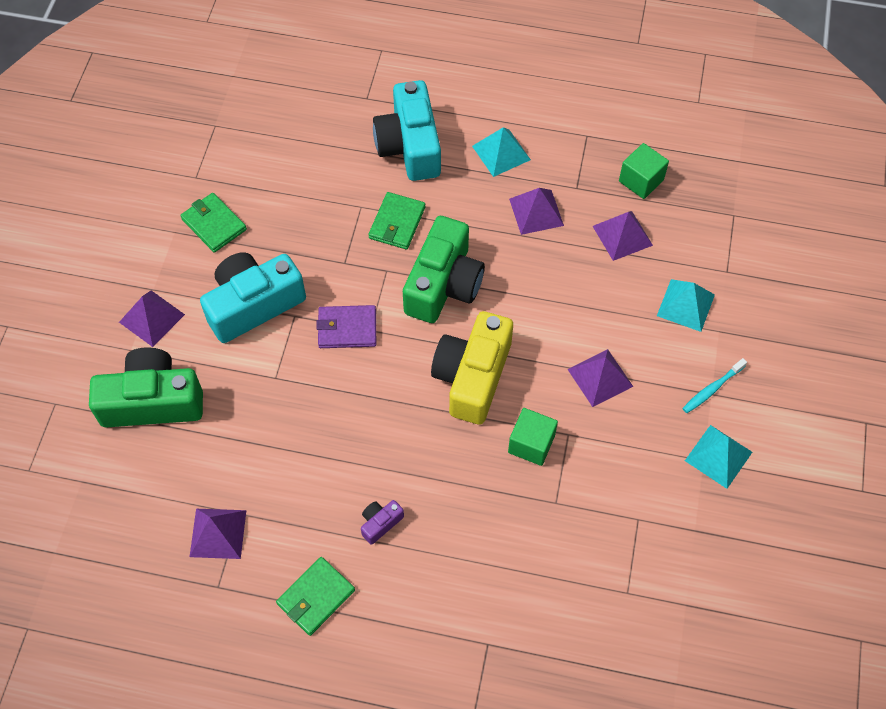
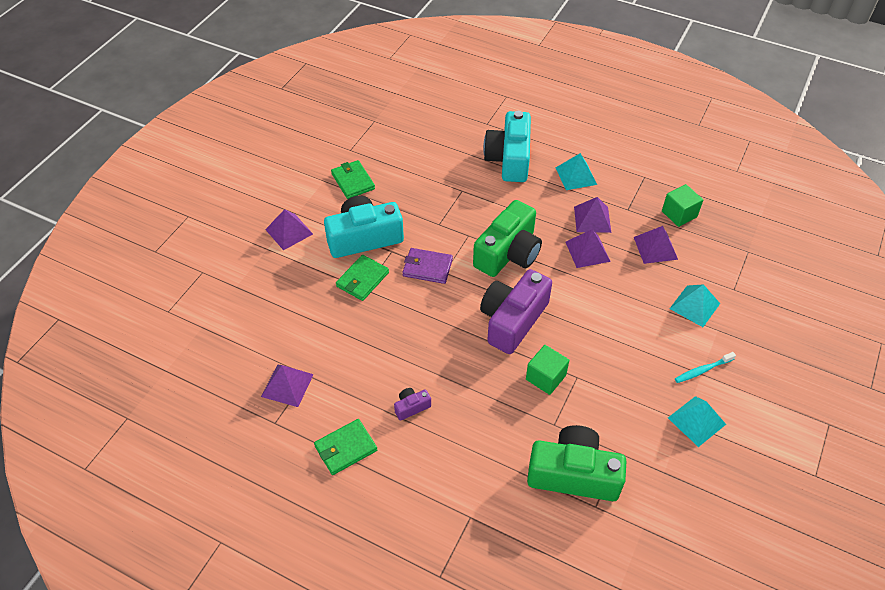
camera: 15 degrees right, 10 degrees down
(152, 401) = (271, 285): green camera -> green camera (573, 474)
(397, 223) = (485, 206): green wallet -> green wallet (362, 279)
(472, 377) = (512, 320): yellow camera -> purple camera
(600, 377) = (613, 342): purple pyramid -> purple pyramid (587, 251)

